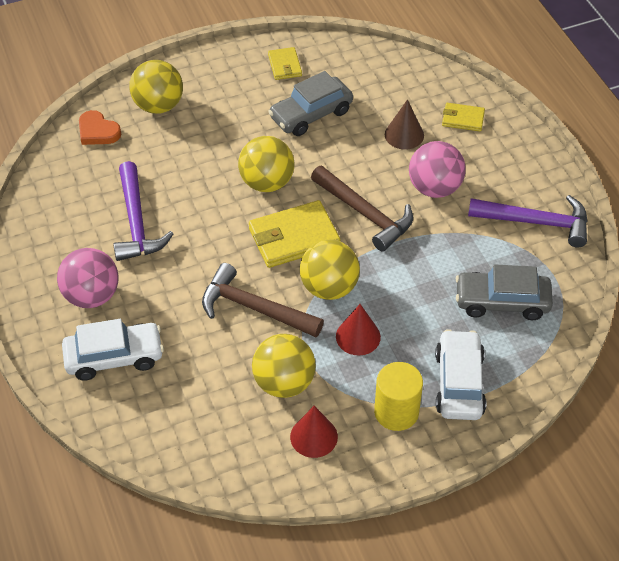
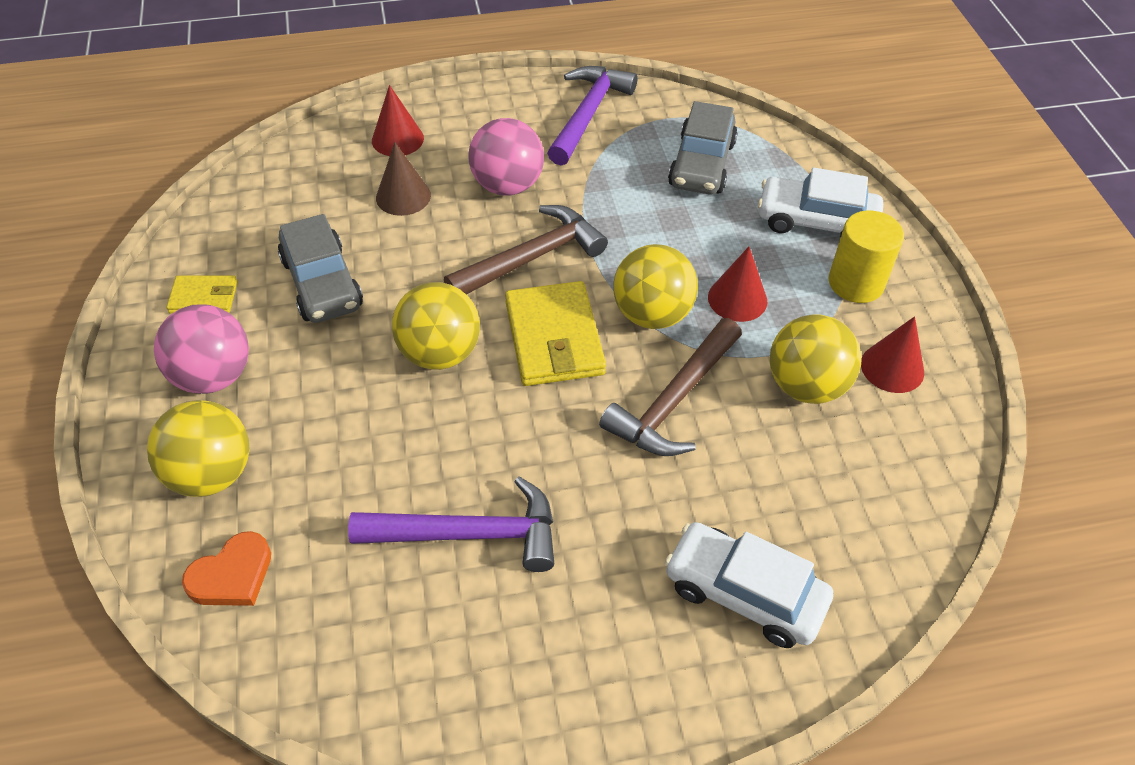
camera: 80 degrees left, 0 degrees up
(92, 296) = (613, 616): pink ball -> pink ball (213, 376)
(114, 357) = (744, 593): white car -> white car turned 60 degrees counterclockwise
(463, 119) = (397, 139): yellow wallet -> red cone

